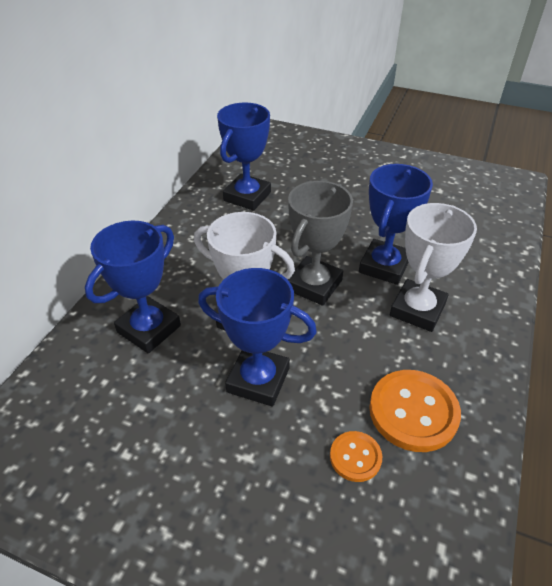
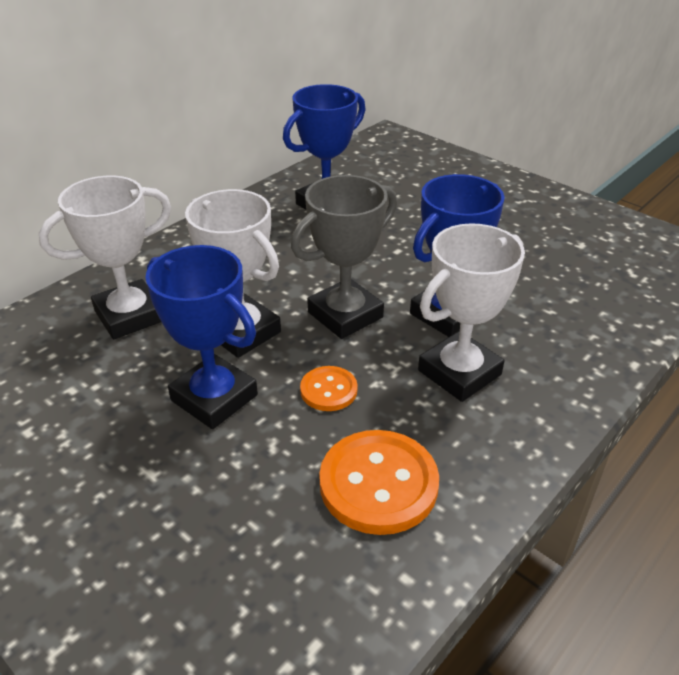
camera: 20 degrees right, 5 degrees down
(149, 329) = (130, 316): blue trophy -> white trophy
(355, 457) = (274, 511): orange button -> orange button (328, 390)

